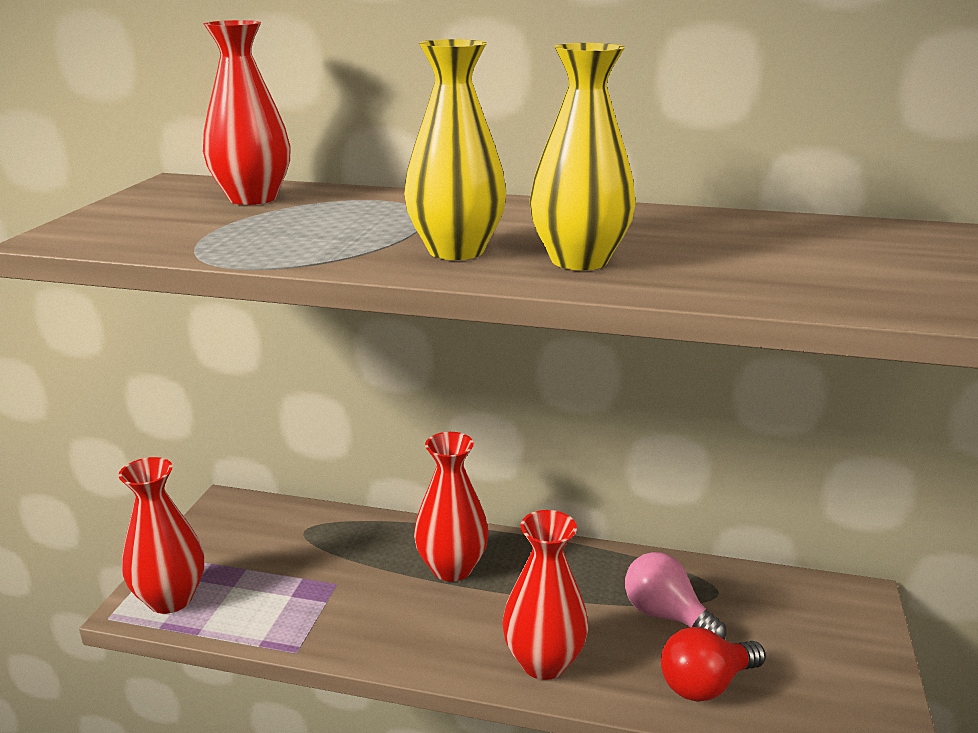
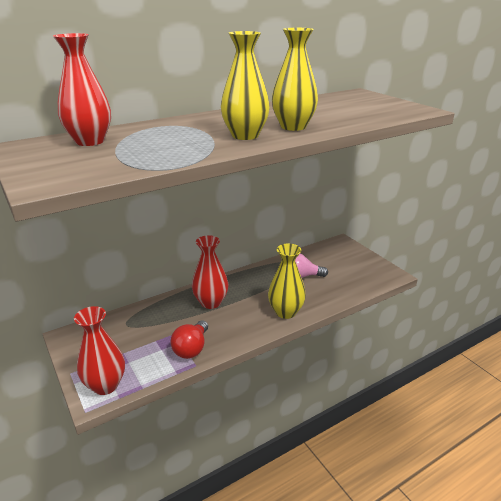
camera: 45 degrees left, 5 degrees up
(543, 662) = (285, 312): red vase -> yellow vase
(705, 684) = (337, 289): red light bulb -> red light bulb (191, 348)

